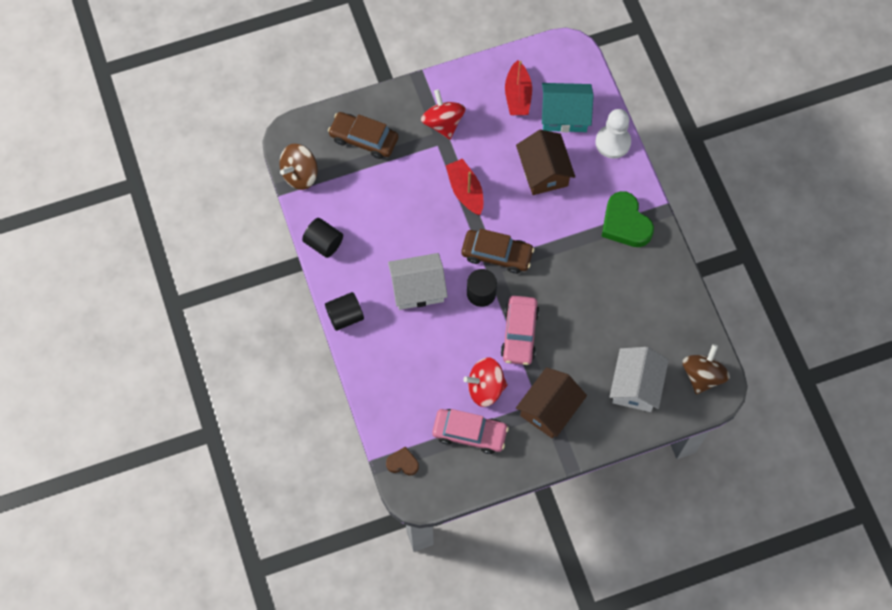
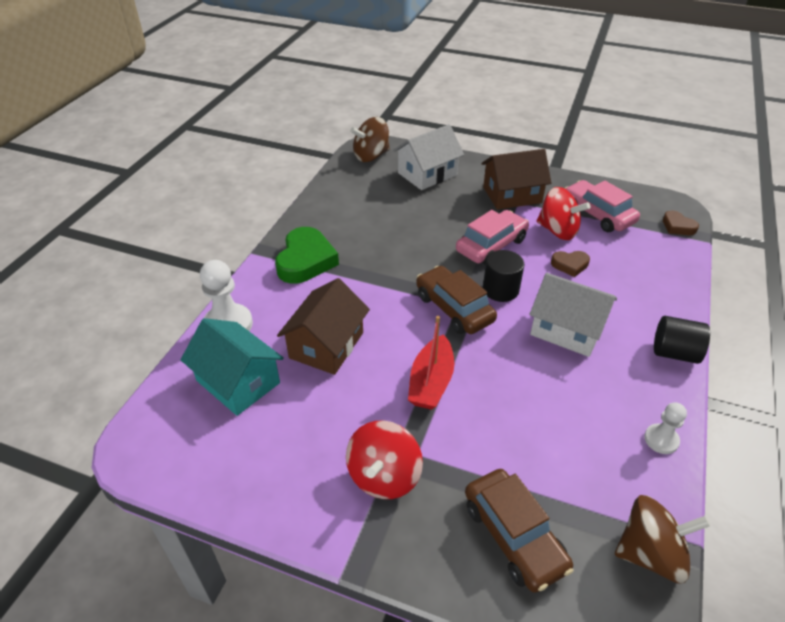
camera: 140 degrees left, 25 degrees down
(324, 243) = (661, 440): black cylinder -> white pawn
(453, 353) = (570, 265): none -> brown heart
(518, 95) = (259, 441): red boat -> none

